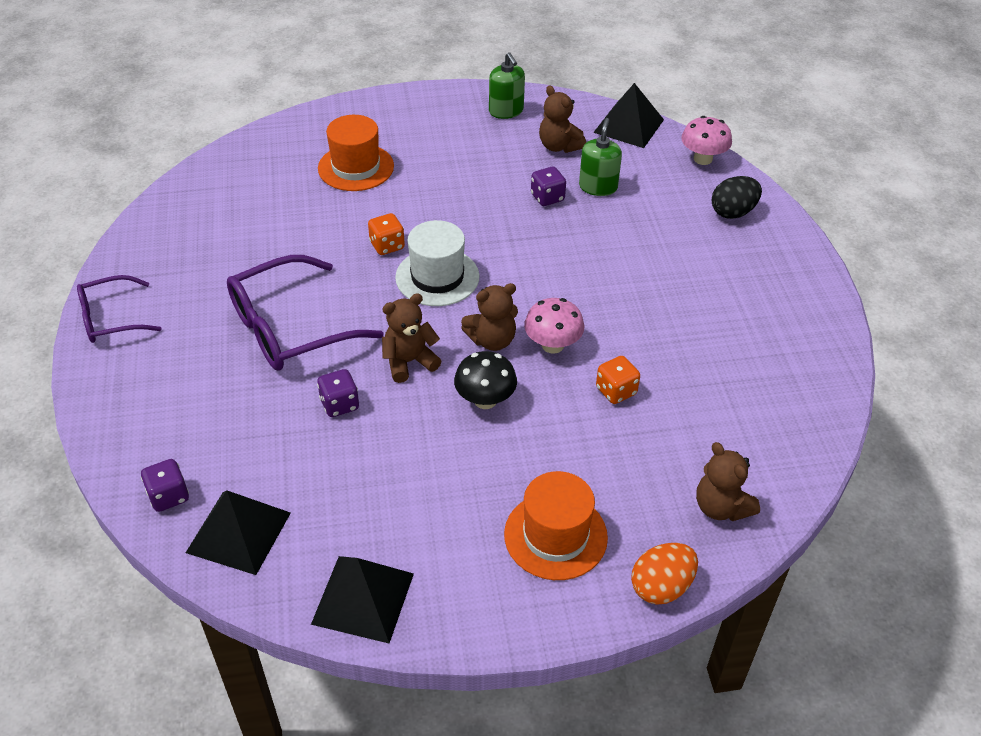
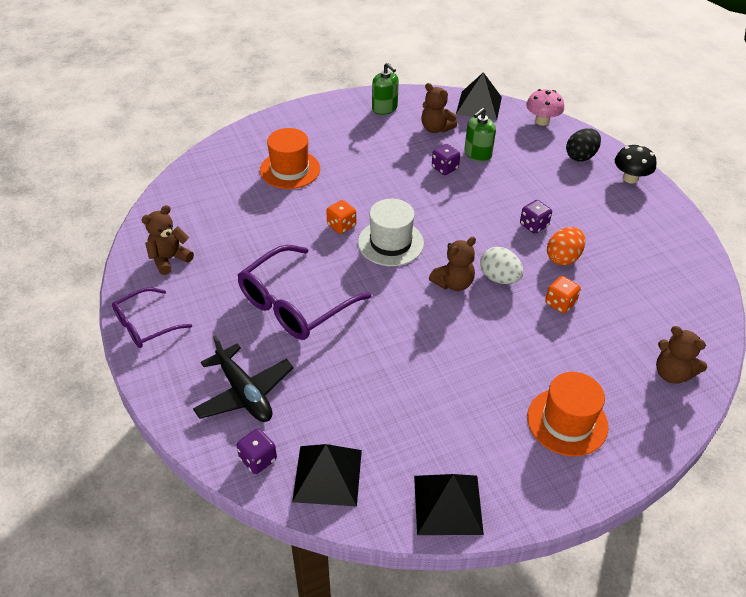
camera: 15 degrees left, 0 degrees up
(186, 418) = (244, 393): none -> black plane
(339, 404) = (361, 356): purple dice -> purple dice (533, 225)
(409, 362) = (399, 312): brown teddy bear -> brown teddy bear (169, 259)
(485, 400) = (469, 330): black mushroom -> black mushroom (630, 178)
(552, 345) = (499, 278): pink mushroom -> white egg
(598, 187) = (477, 154): green soap dispenser -> green soap dispenser turned 135 degrees counterclockwise
(661, 587) = (658, 442): orange egg -> orange egg (563, 258)

